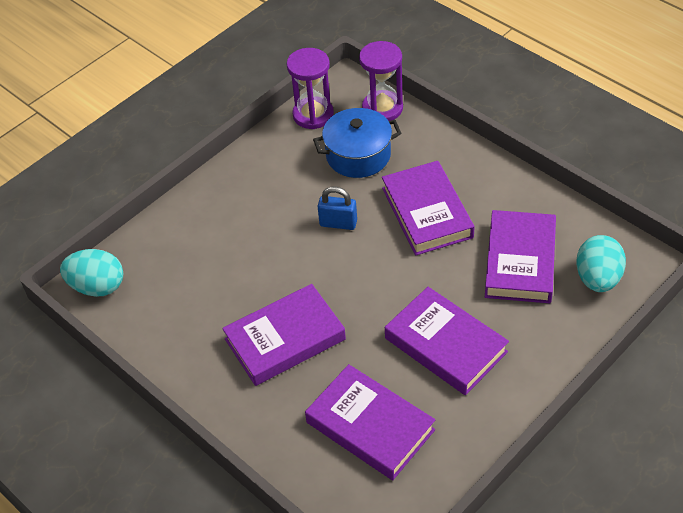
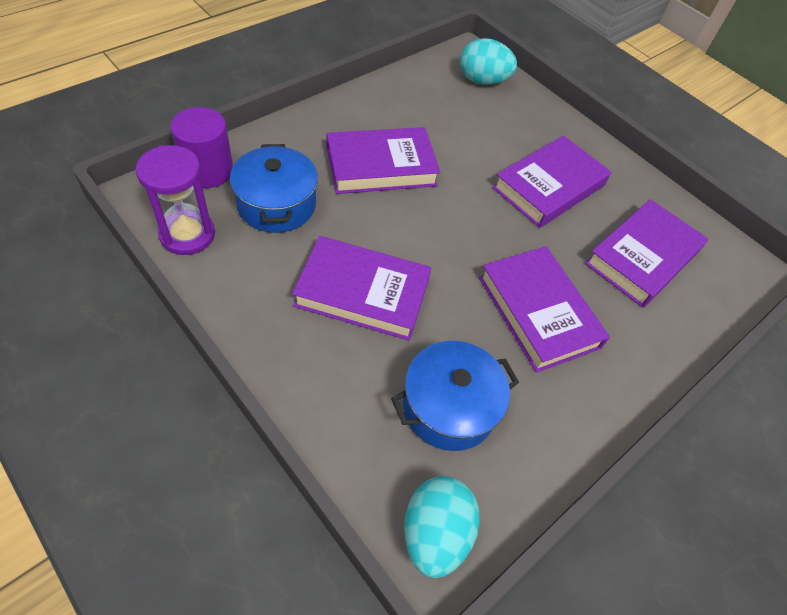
camera: 95 degrees left, 5 degrees up
(188, 285) = (449, 407): none -> blue pot
(338, 223) = (378, 239): blue padlock -> none
(382, 108) = (208, 171): purple hourglass -> purple cylinder
(520, 261) = (456, 119): purple book -> purple book (362, 293)

